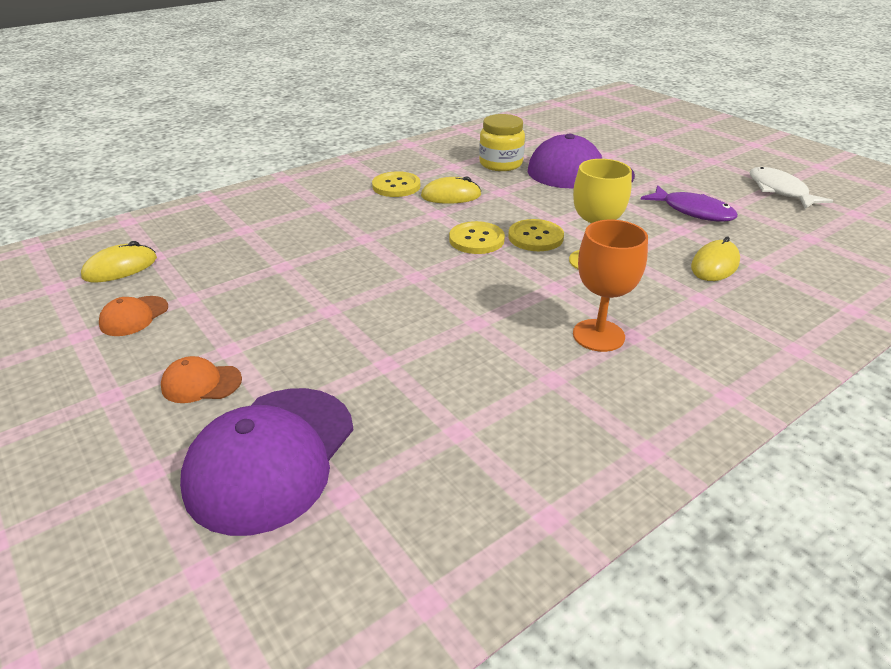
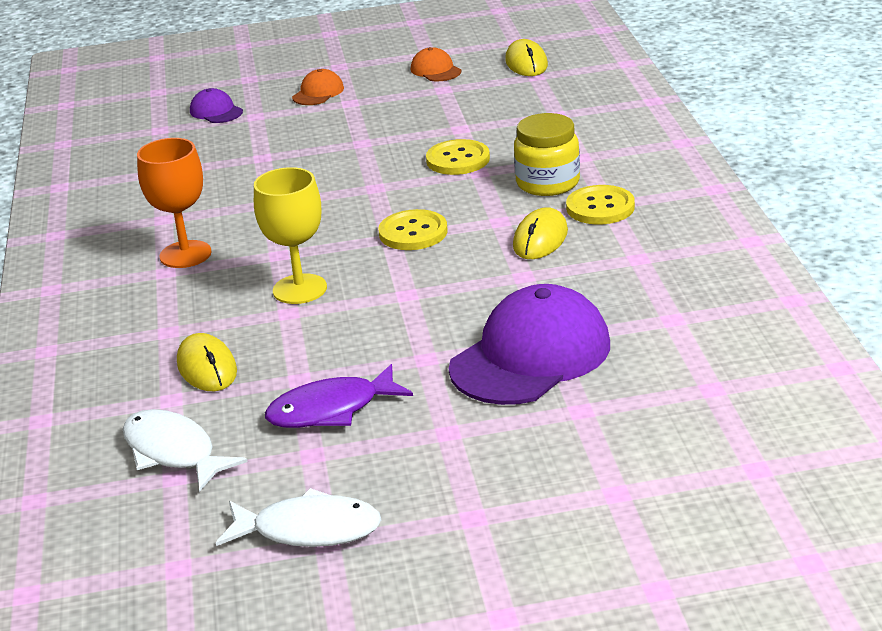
camera: 120 degrees right, 5 degrees down
(271, 457) = (216, 111): purple cap -> purple cap, size x0.46
(500, 164) = (617, 298): yellow jar -> yellow jar (548, 183)
(535, 237) = (383, 269): yellow button -> yellow button (458, 160)
(796, 246) = (173, 452): none -> white fish

